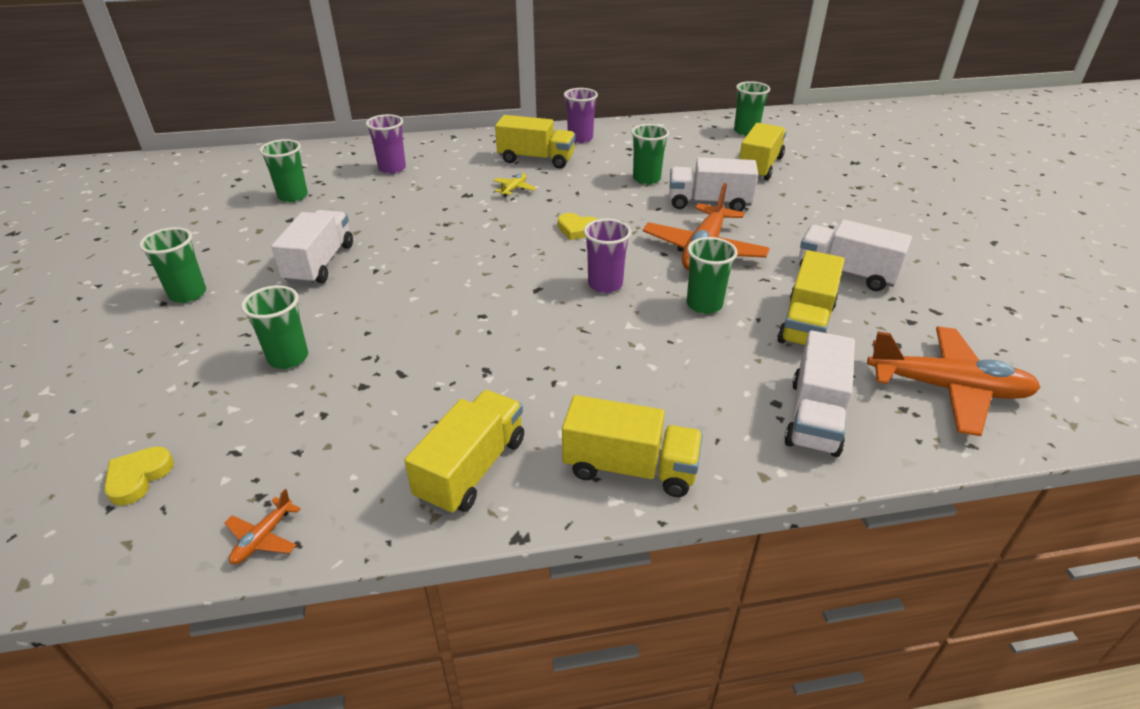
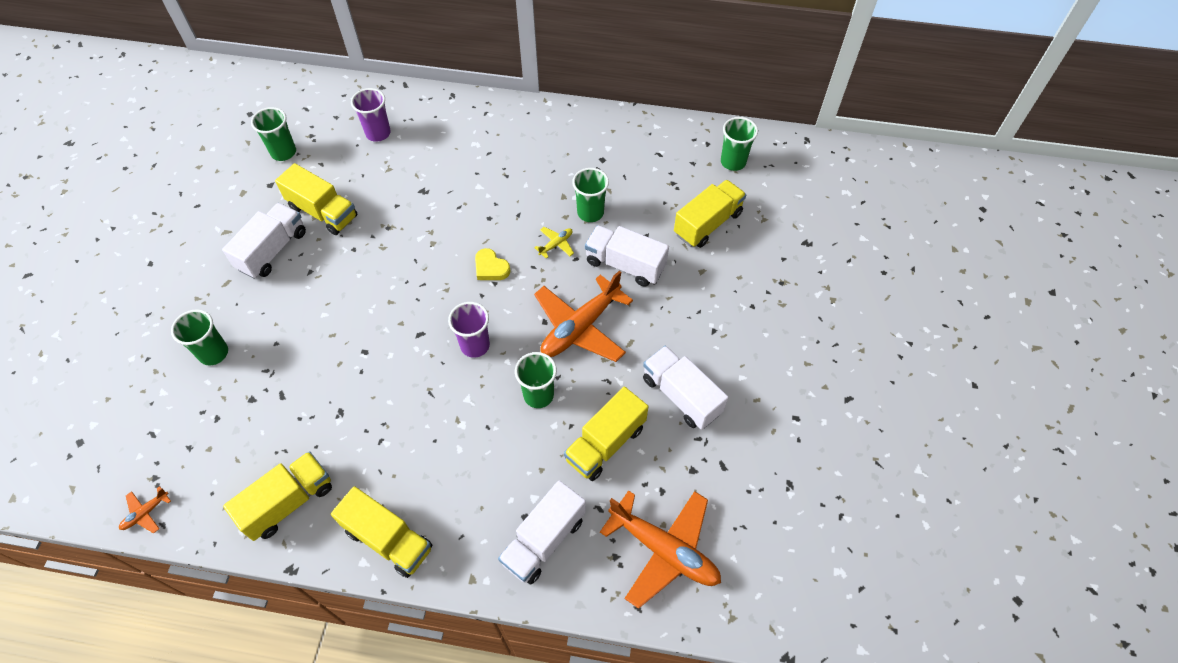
camera: 20 degrees right, 20 degrees up
(138, 477) = (91, 436): yellow heart -> none
(188, 294) = (169, 258): green cup -> none
(514, 189) = (466, 194): yellow plane -> yellow plane (556, 244)
(536, 159) = (508, 154): yellow truck -> yellow truck (323, 212)
(580, 138) = (565, 131): purple cup -> none

